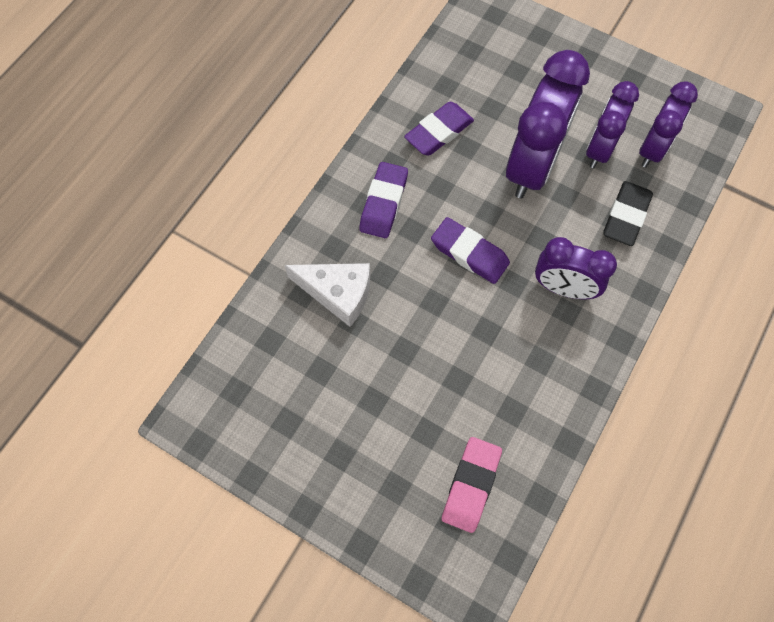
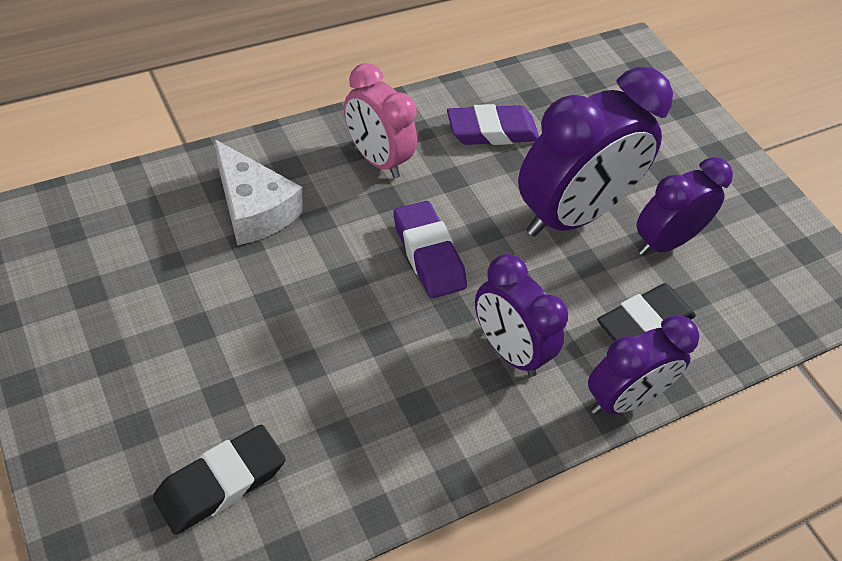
camera: 25 degrees right, 15 degrees down
(383, 203) = (377, 159): purple eraser -> pink clock
(471, 485) = (220, 483): pink eraser -> black eraser
(652, 149) = (730, 277): purple clock -> purple clock (623, 399)

